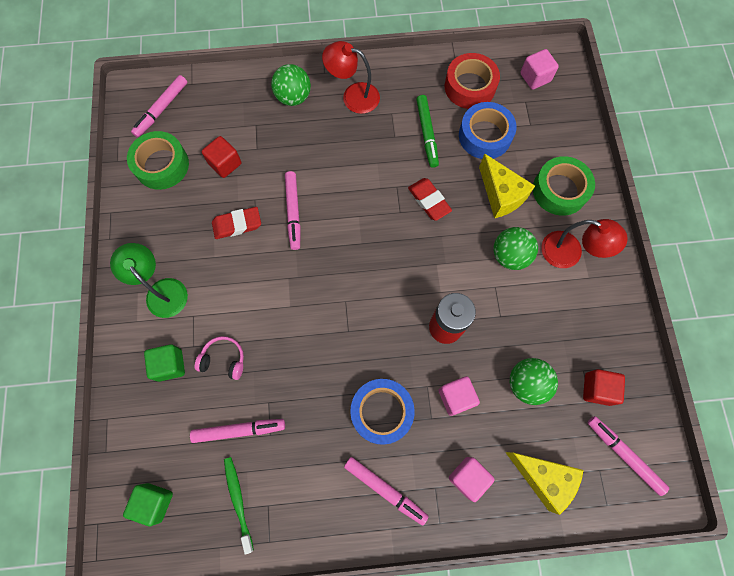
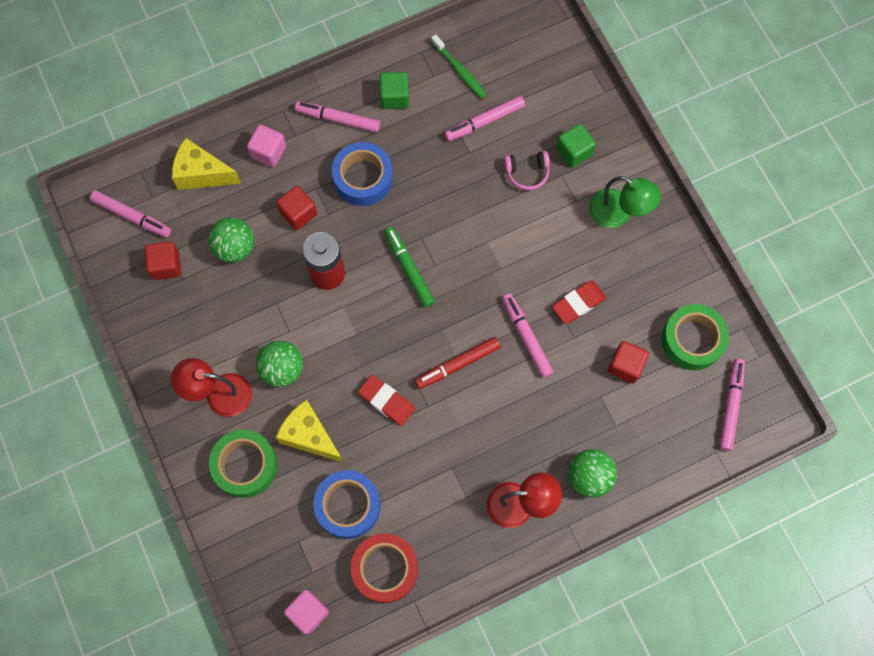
camera: 160 degrees right, 0 degrees up
(154, 502) = (529, 47): green cube -> green cube (394, 97)
(359, 210) = (457, 364): none -> red marker
(427, 134) = (416, 484): green marker -> green marker (409, 269)
(456, 397) = (298, 213): pink cube -> red cube

